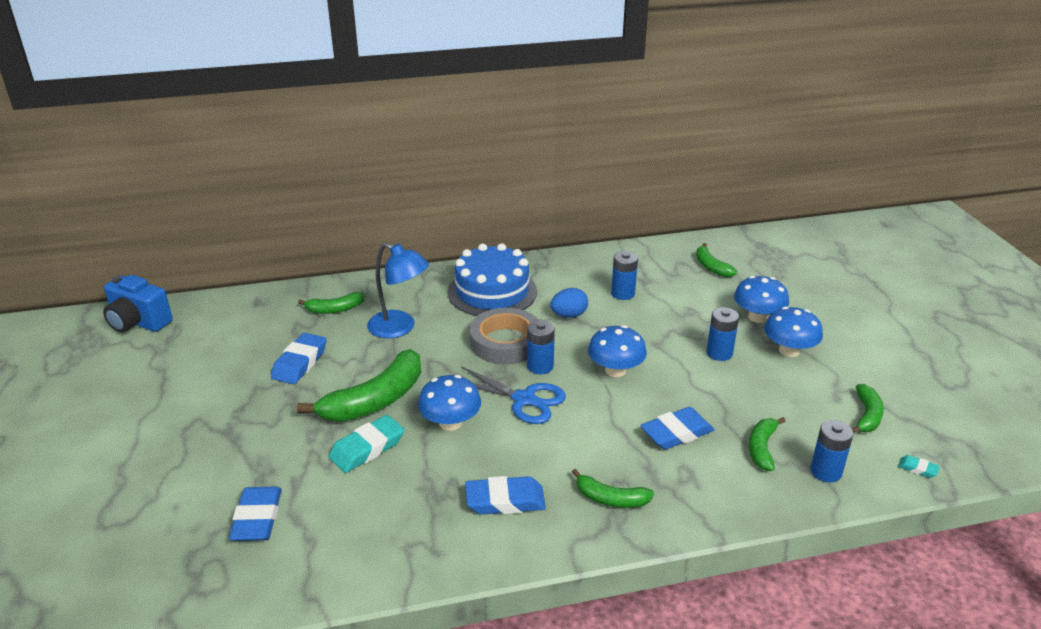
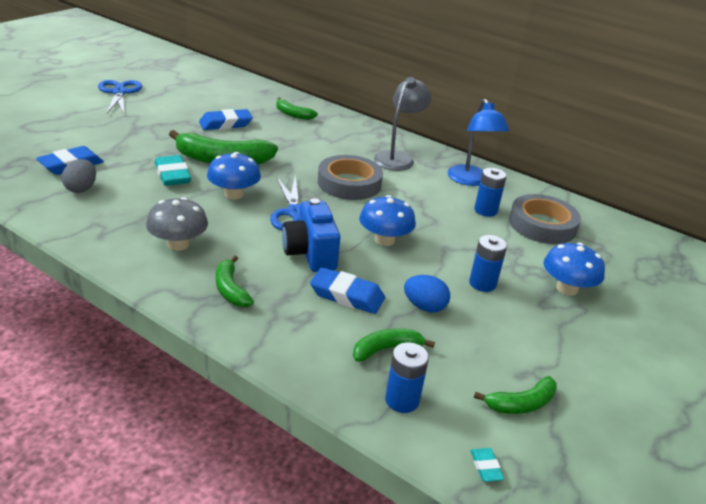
camera: 45 degrees right, 0 degrees up
(118, 408) = (119, 92): none -> blue scissors
(138, 323) = (197, 69): blue camera -> blue camera (310, 254)
(321, 530) = (81, 188): none -> grey egg
(367, 448) = (172, 175): turquoise eraser -> turquoise eraser turned 60 degrees clockwise
(399, 328) = (306, 141): blue lamp -> blue lamp (470, 181)
(492, 292) = (398, 158): blue cake -> grey lamp
(505, 501) = (178, 244): blue eraser -> grey mushroom
(540, 366) = (342, 206): blue battery -> none
(569, 315) = (420, 197): blue egg -> blue egg (424, 307)
(669, 279) = (542, 225): none -> grey tape
(711, 267) = (596, 240): green banana -> none
(789, 350) = (547, 322): blue mushroom -> none

